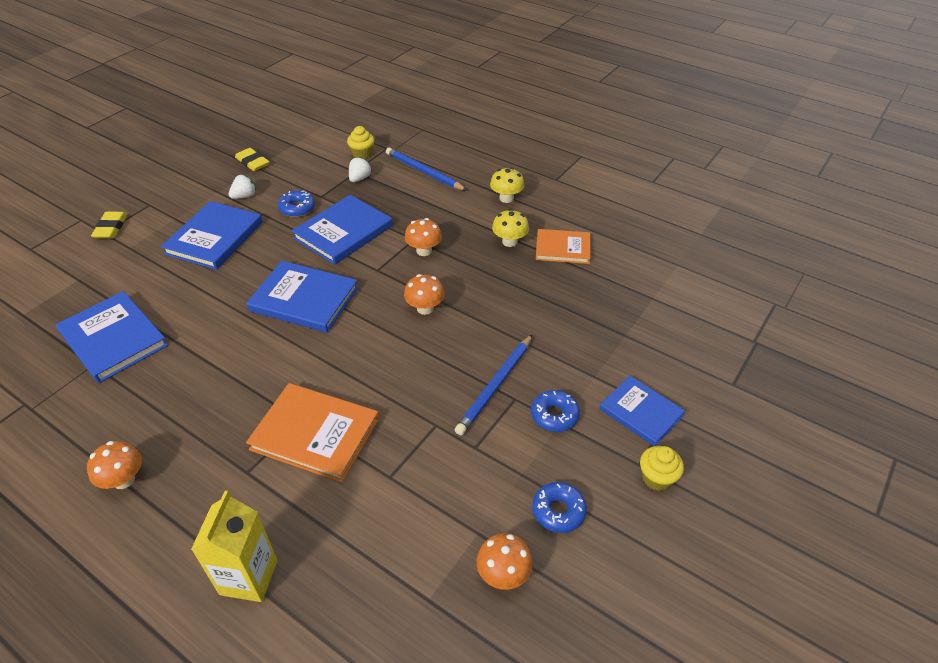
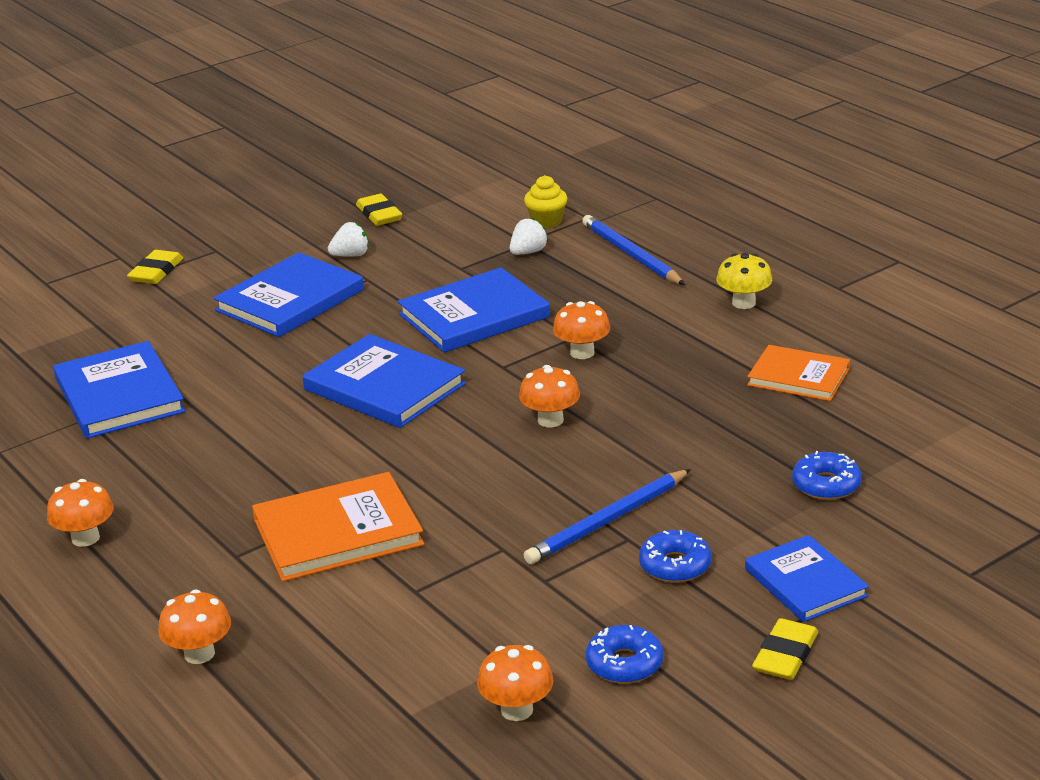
camera: 20 degrees right, 15 degrees down
(249, 577) = (199, 654): yellow carton -> orange mushroom
(297, 208) = (420, 279): blue donut -> blue donut (826, 485)
(315, 434) = (338, 532): orange book -> orange book turned 60 degrees counterclockwise
(509, 242) = (719, 358): yellow mushroom -> none
(657, 478) = (785, 655): yellow cupcake -> yellow eraser

